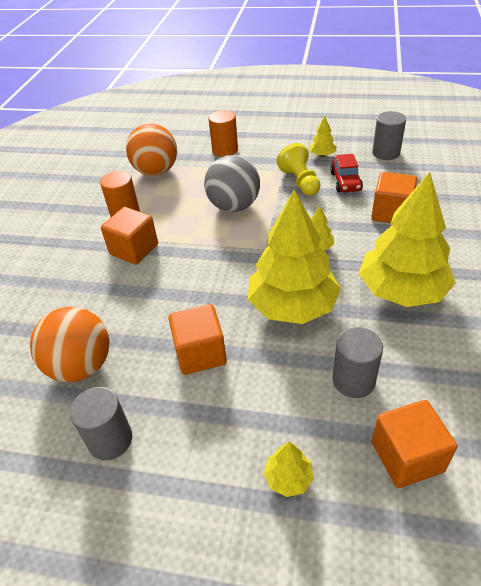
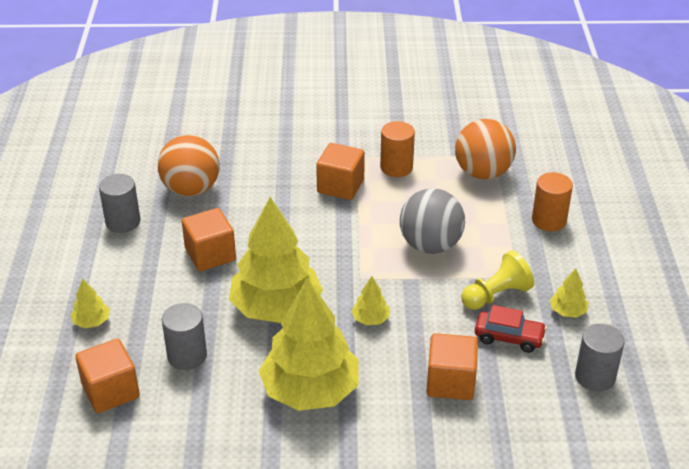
camera: 75 degrees right, 5 degrees down
(345, 181) = (509, 337): red car -> red car turned 150 degrees counterclockwise

